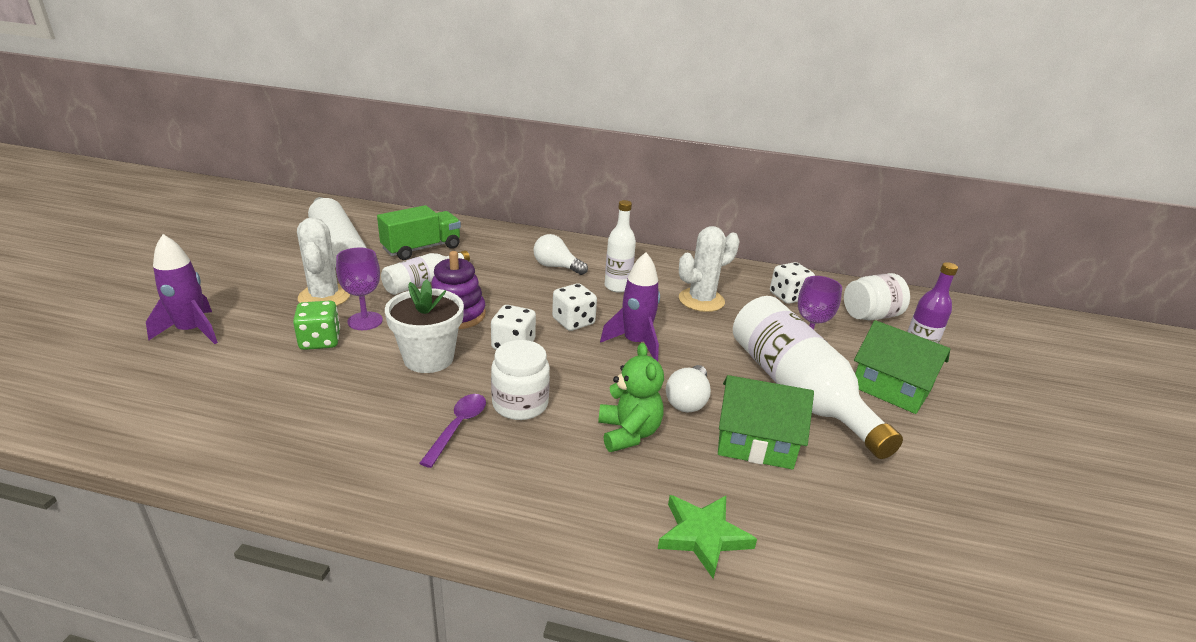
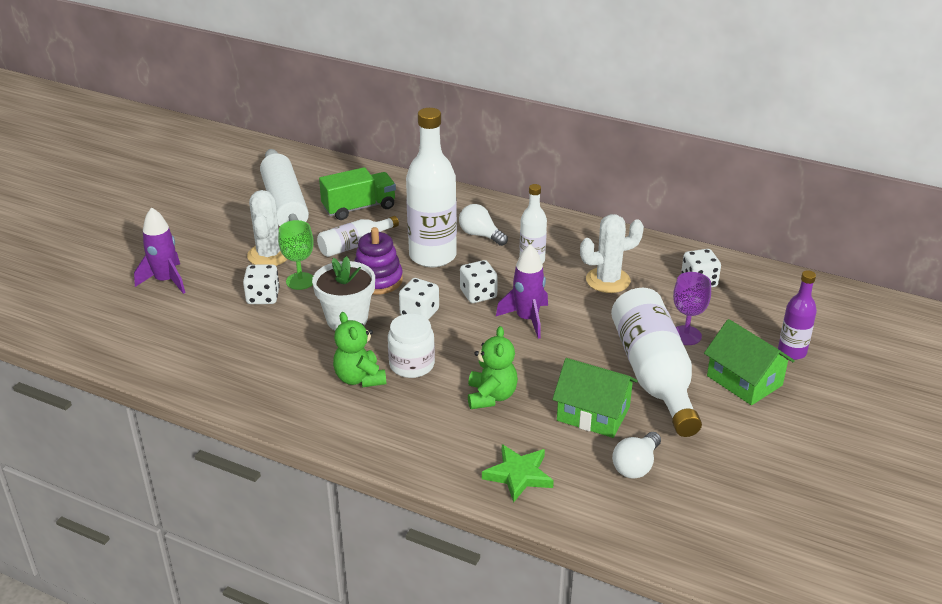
camera: 15 degrees right, 5 degrees up
(320, 341) = (263, 297): green dice -> white dice
(365, 321) = (300, 281): purple goblet -> green goblet
(458, 427) = (359, 378): purple spoon -> green teddy bear
(512, 288) = (432, 256): none -> white bottle
(688, 400) = (552, 375): white light bulb -> white light bulb (636, 466)
(870, 316) = (772, 308): white jar -> none

